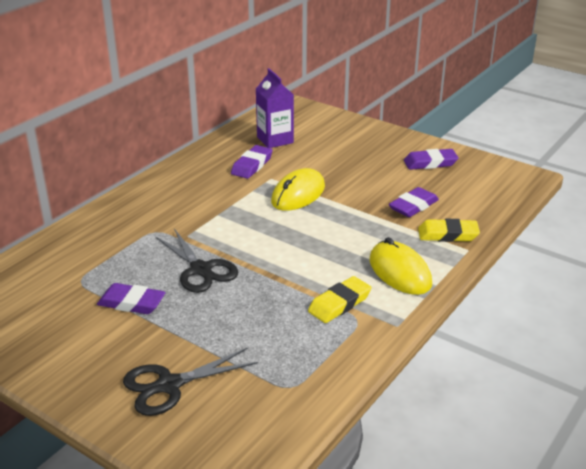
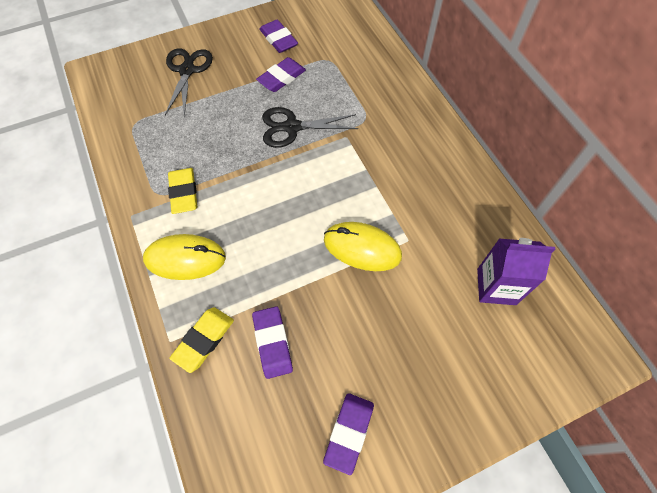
camera: 120 degrees right, 30 degrees up
(252, 165) = (444, 235): purple eraser -> purple eraser (278, 39)
(298, 194) = (362, 248): yellow mouse -> yellow mouse turned 45 degrees counterclockwise

